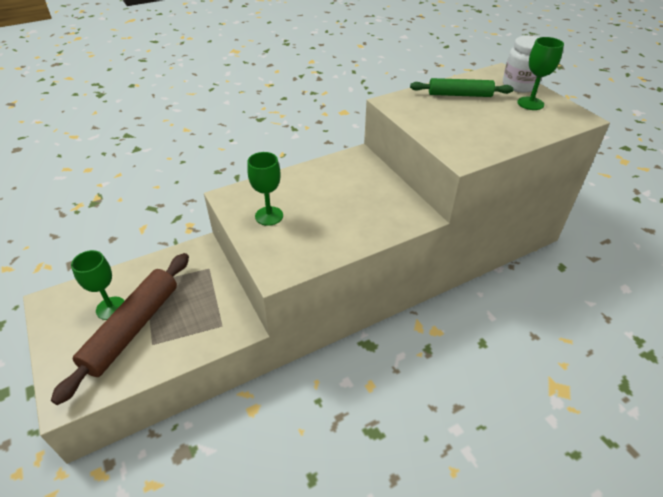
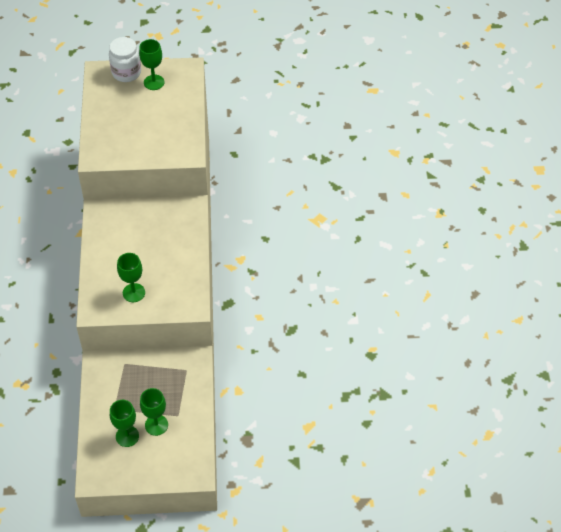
camera: 65 degrees left, 10 degrees up
(133, 328) = (156, 425): brown rolling pin -> green goblet
(459, 95) = (114, 114): green rolling pin -> none

